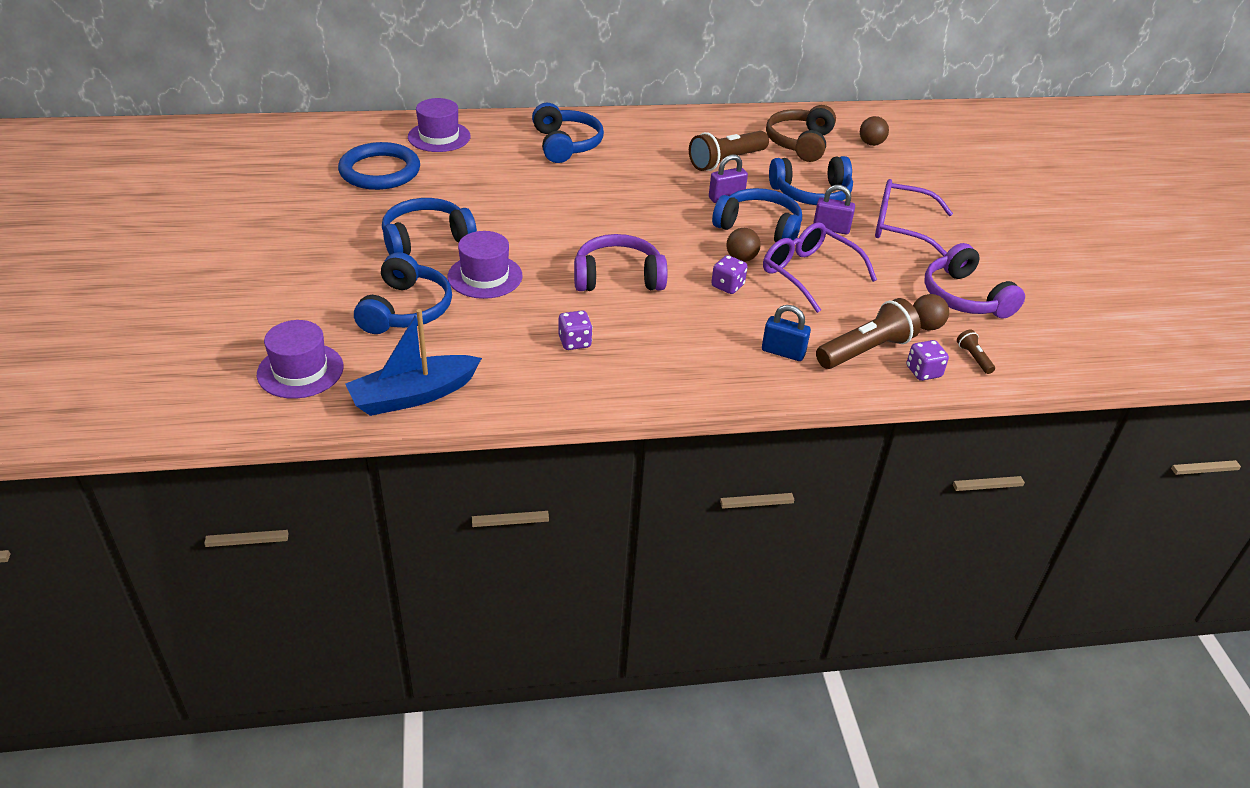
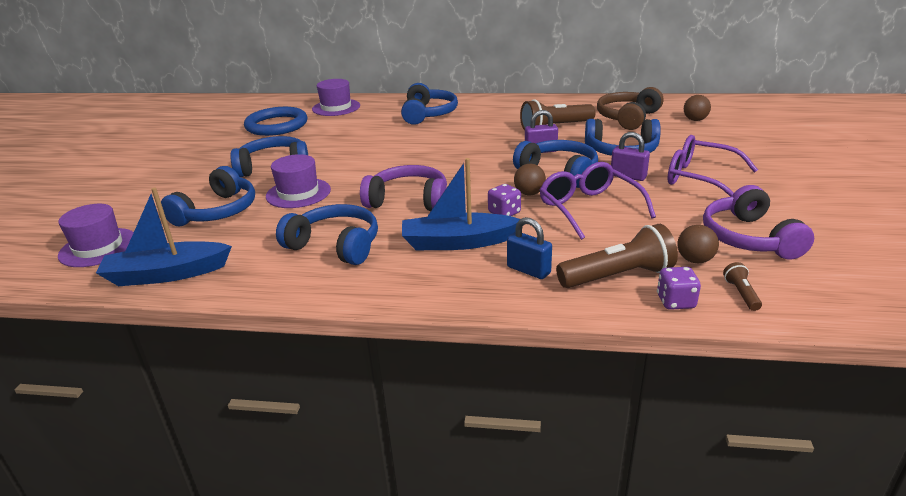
camera: 20 degrees right, 10 degrees down
(574, 342) = (335, 245): purple dice -> blue headphones
(699, 327) = (457, 242): none -> blue boat

